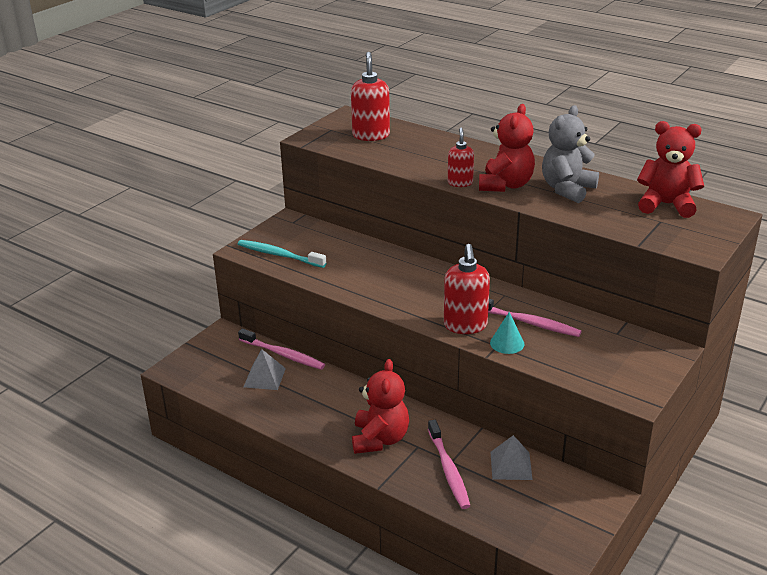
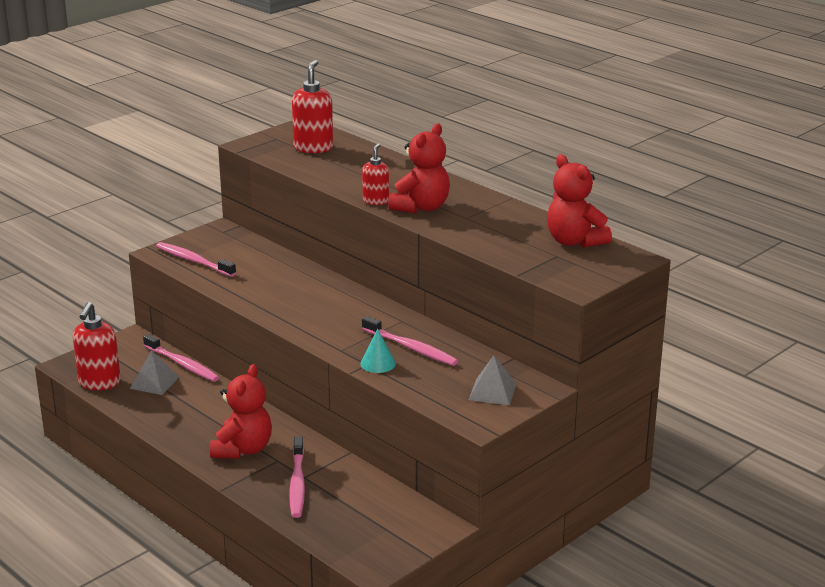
camera: 10 degrees right, 5 degrees down
(279, 255) = (194, 261): turquoise toothbrush -> pink toothbrush
(465, 326) = (345, 343): red soap dispenser -> red soap dispenser (99, 383)
(511, 465) = (362, 488): grey pyramid -> grey pyramid (492, 391)
(567, 189) = (482, 217): grey teddy bear -> none
(666, 205) = (574, 241): red teddy bear -> red teddy bear turned 150 degrees counterclockwise

